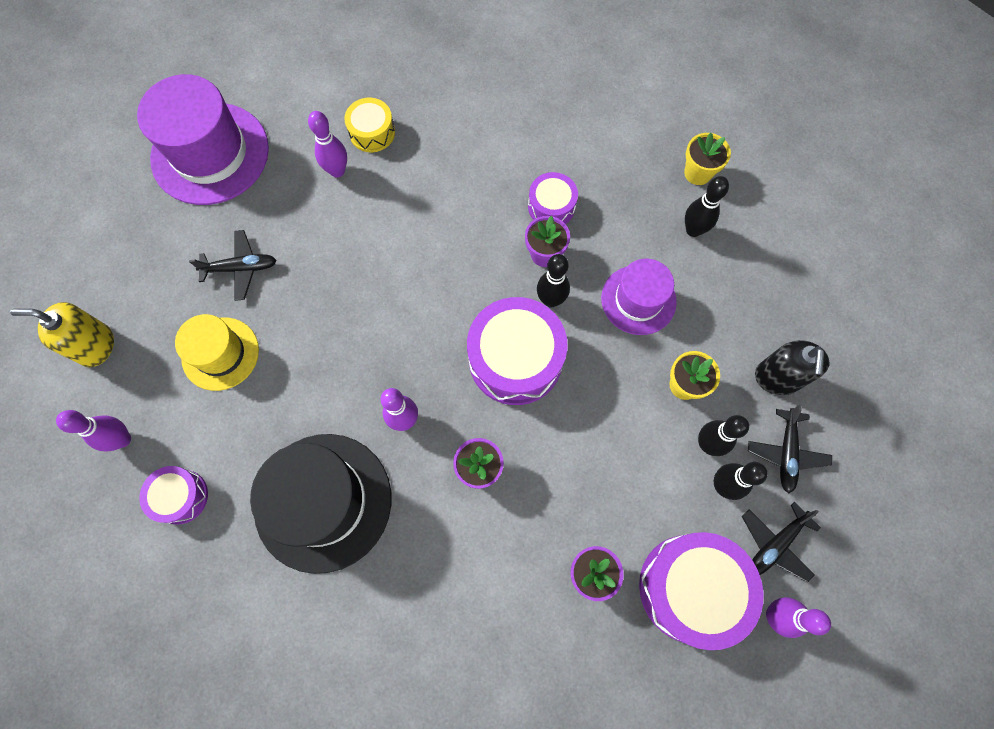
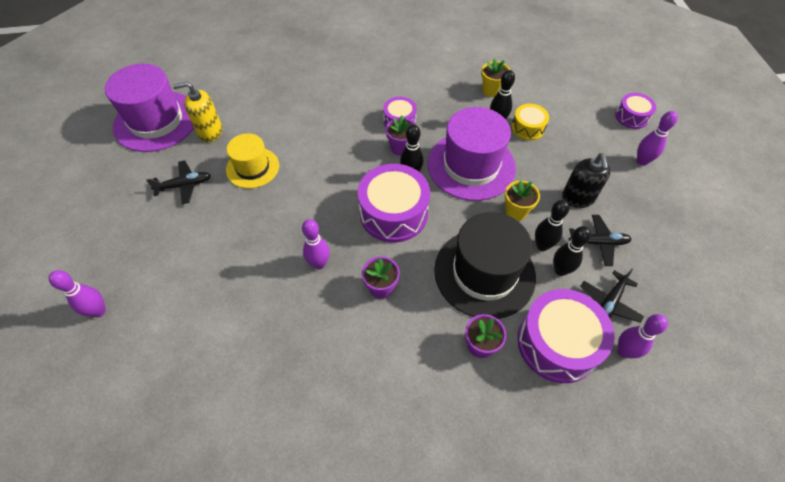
camera: 10 degrees left, 15 degrees down
(96, 346) = (75, 250): yellow soap dispenser -> yellow soap dispenser (210, 132)
(180, 496) = (149, 345): purple drum -> purple drum (631, 117)
(220, 353) = (173, 241): yellow hat -> yellow hat (252, 167)
(323, 502) = (264, 330): black hat -> black hat (484, 273)
(337, 171) = (248, 119): purple bowling pin -> purple bowling pin (642, 161)
(372, 132) = (269, 95): yellow drum -> yellow drum (528, 128)
(638, 300) = (471, 166): purple hat -> purple hat, size x1.67
(786, 453) = (598, 243): black plane -> black plane turned 90 degrees counterclockwise

